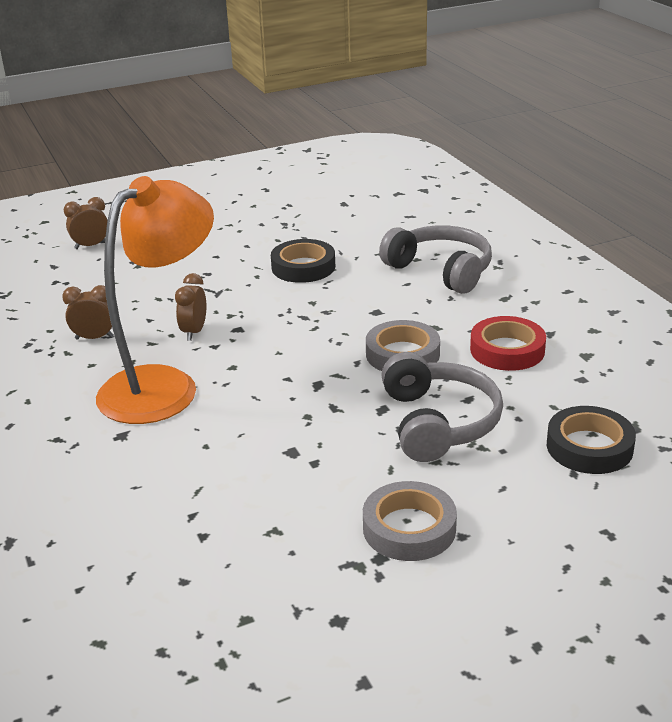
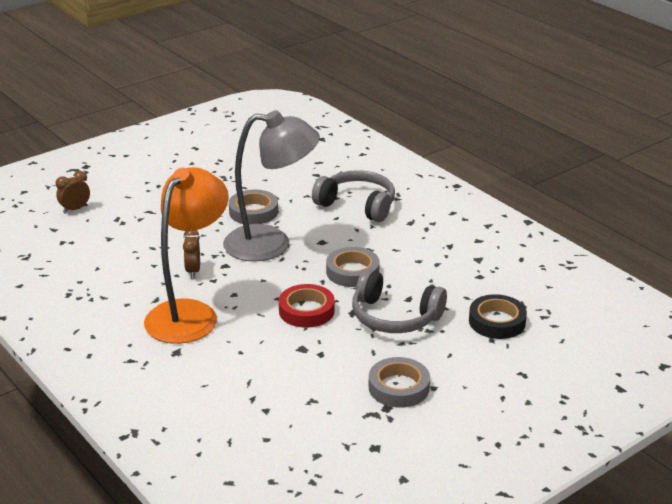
camera: 15 degrees left, 0 degrees up
(94, 338) = (118, 284): brown clock -> none
(303, 267) = (253, 212): black tape -> grey tape
(309, 308) = (271, 244): none -> grey lamp
(439, 422) = (394, 317): grey headphones -> grey headphones turned 135 degrees clockwise
(507, 350) = (424, 261): red tape -> red tape (306, 311)

